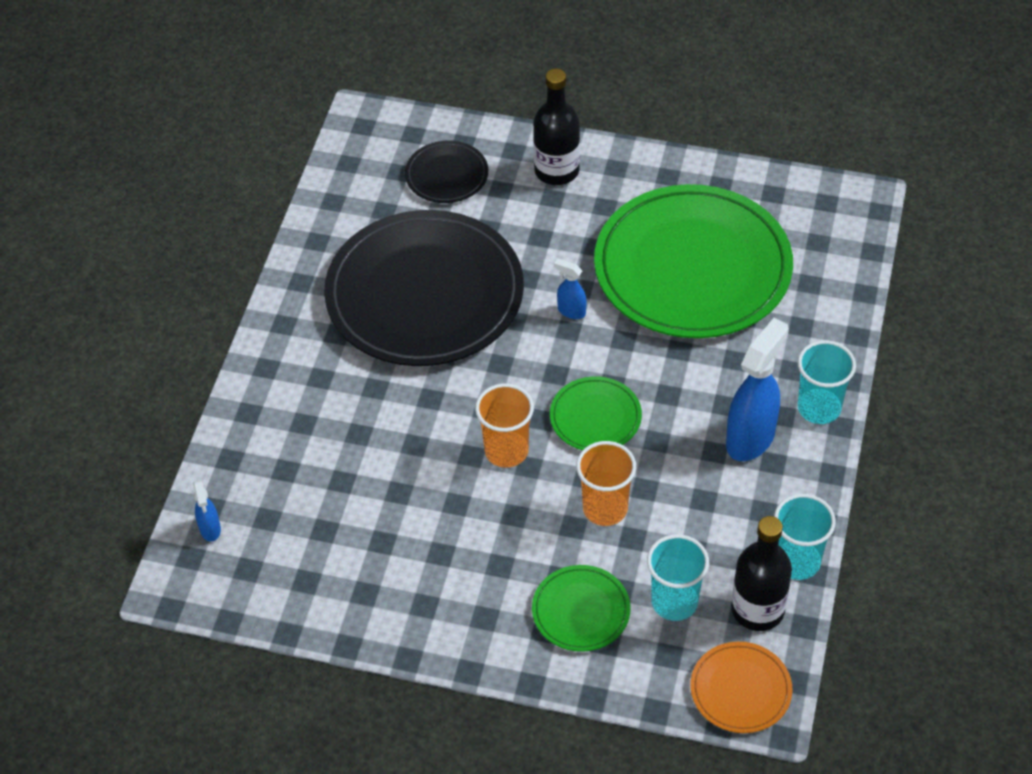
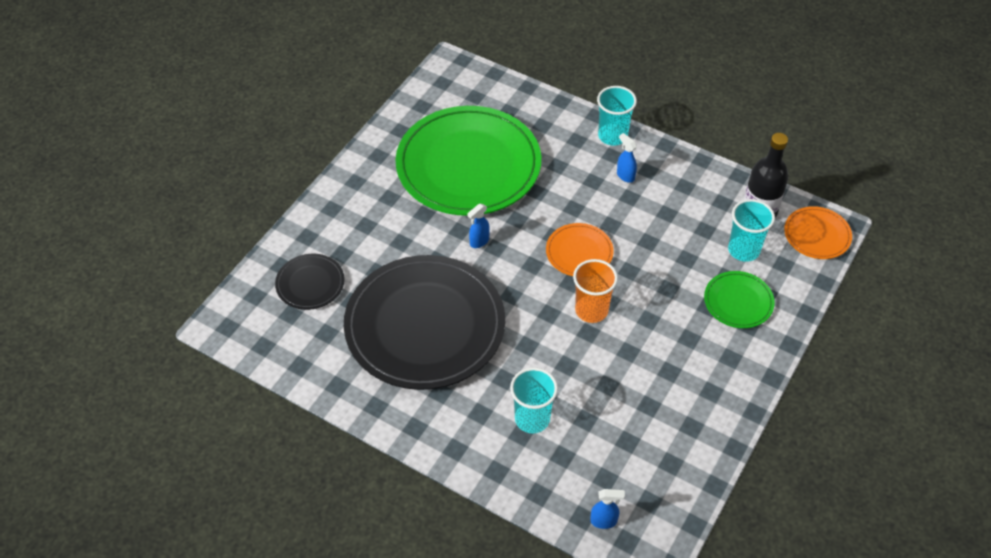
camera: 75 degrees left, 0 degrees up
(556, 171) = (340, 216): black bottle -> none
(595, 417) = (579, 252): green plate -> orange plate
(605, 508) = (658, 267): orange cup -> none
(751, 438) = (625, 176): blue spray bottle -> blue spray bottle, size x0.49
(797, 561) = (728, 180): turquoise cup -> turquoise cup (532, 419)

